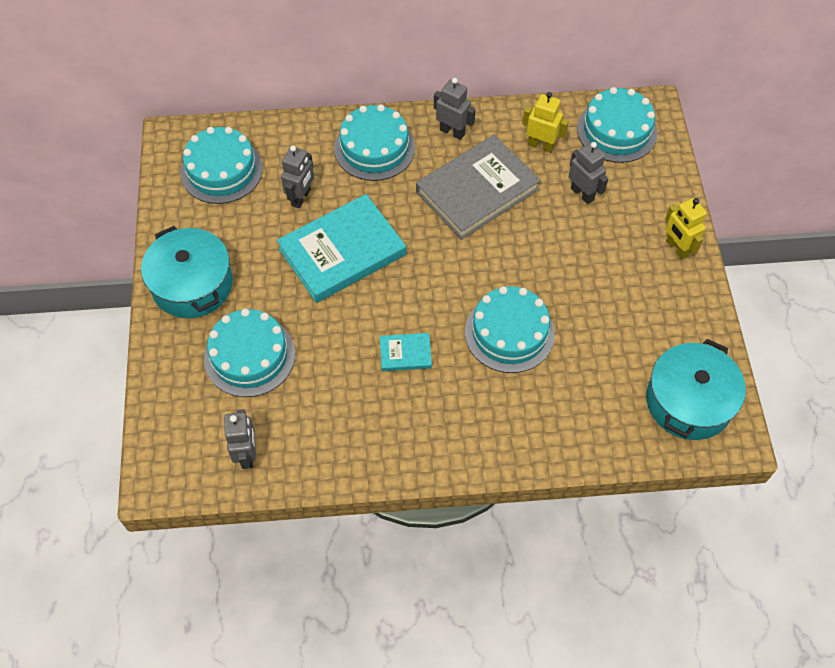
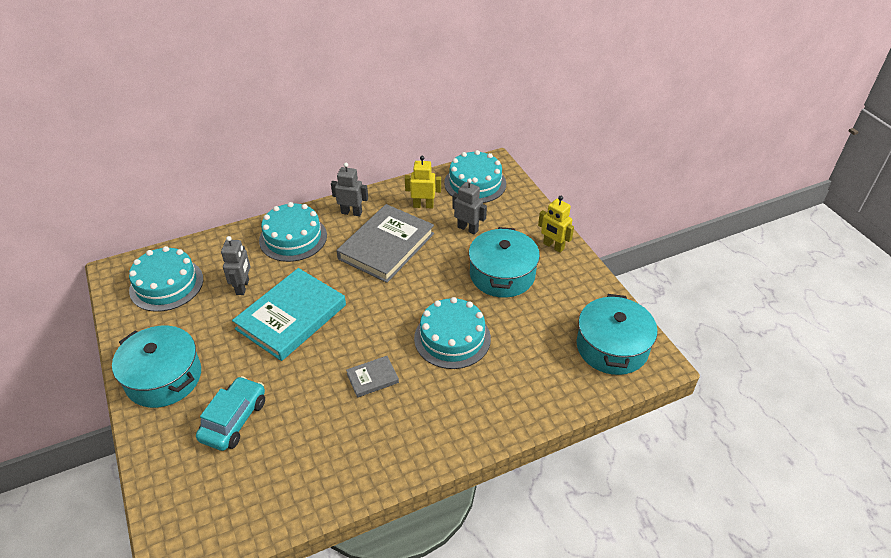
camera: 20 degrees left, 15 degrees down
(247, 455) = (257, 504): grey robot -> none
(249, 356) = (234, 420): turquoise cake -> turquoise car
(405, 353) = (372, 378): turquoise book -> grey book
(599, 268) = (502, 274): none -> turquoise pot

